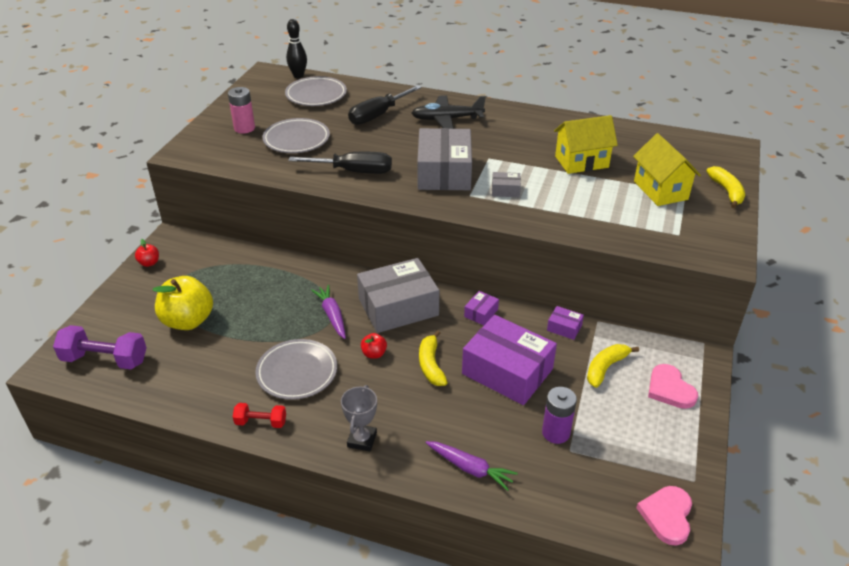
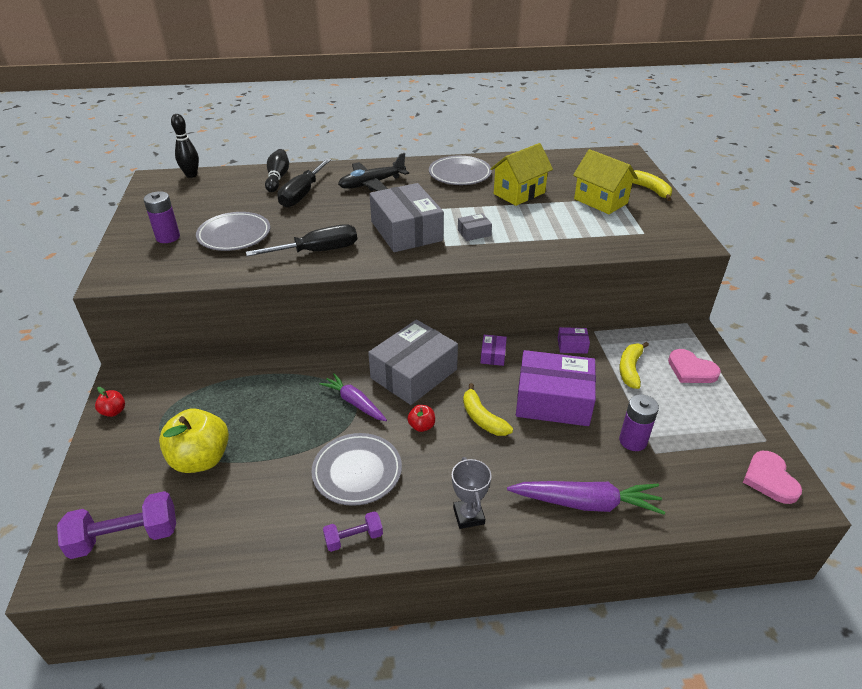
camera: 25 degrees left, 0 degrees up
(244, 128) = (168, 237): pink battery -> purple battery
(261, 422) = (354, 538): red dumbbell -> purple dumbbell
(316, 95) = (224, 189): grey plate -> grey plate (460, 174)
(368, 94) = (278, 178): none -> black bowling pin
(470, 468) = (586, 503): purple carrot -> purple carrot, size x1.51

